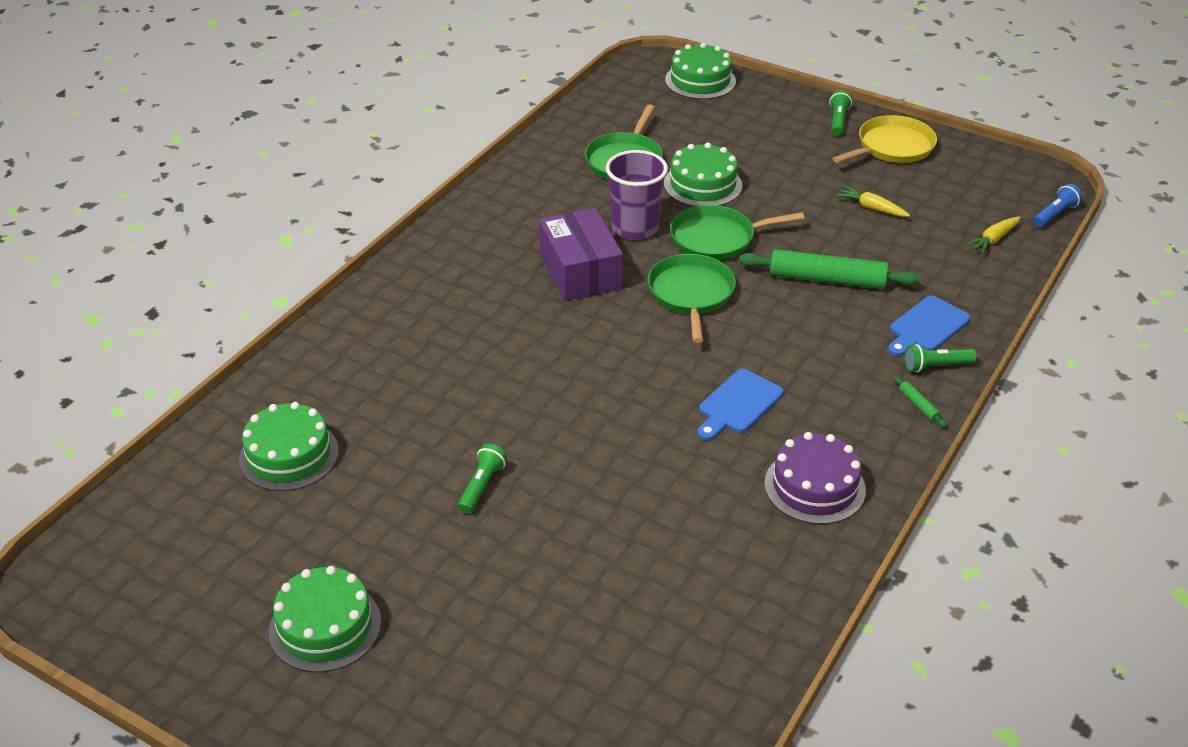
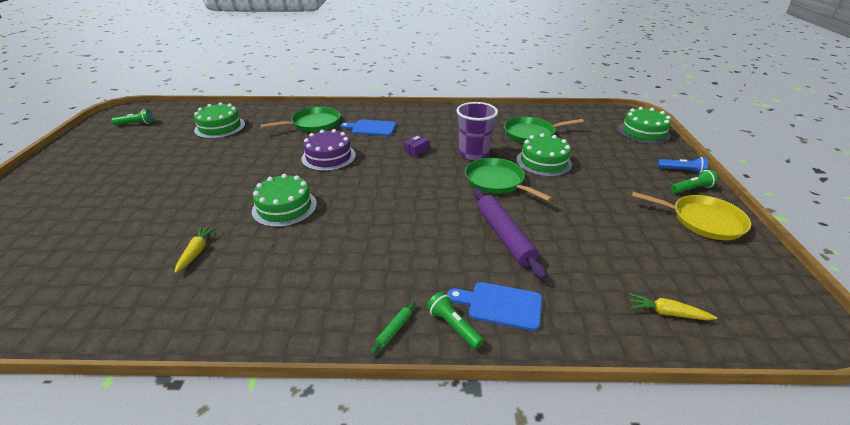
camera: 60 degrees right, 5 degrees down
(325, 626) = (100, 169): green cake -> green cake (284, 207)
(482, 486) = (215, 176): green flashlight -> green flashlight (136, 124)
(580, 271) = (416, 150): purple box -> purple box, size x0.41
(691, 294) = (431, 189): green pan -> green pan (313, 124)
(738, 404) = (335, 238): blue cutting board -> blue cutting board (371, 128)
(814, 486) = (263, 299): purple cake -> purple cake (328, 157)
(827, 279) = (504, 236): green rolling pin -> purple rolling pin
(871, 208) = (614, 232): yellow carrot -> yellow carrot (196, 252)
(1055, 214) = (766, 347): blue flashlight -> blue flashlight (681, 171)

